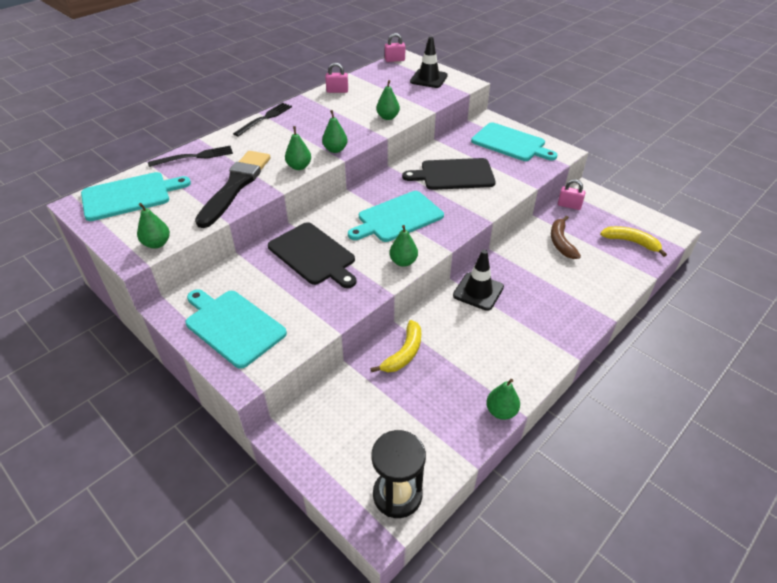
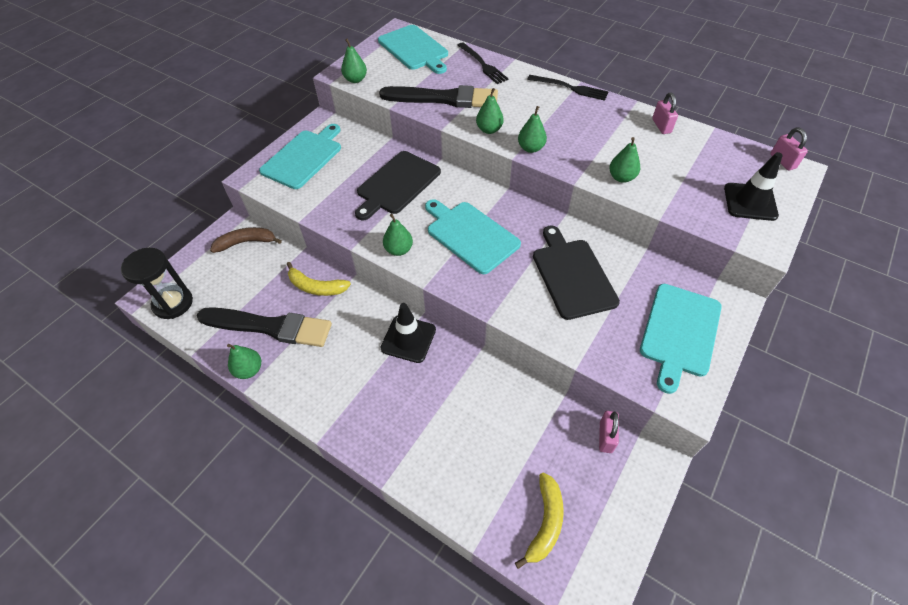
camera: 80 degrees right, 10 degrees up
(449, 393) = (270, 327): none -> black brush
(561, 242) = (517, 425): brown banana -> brown banana (246, 242)

